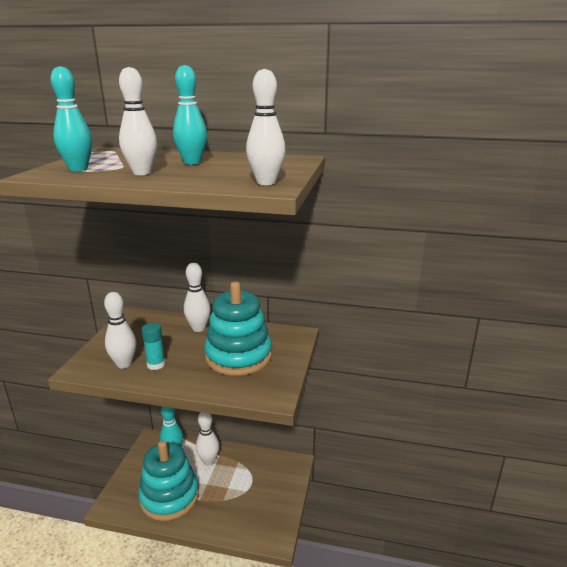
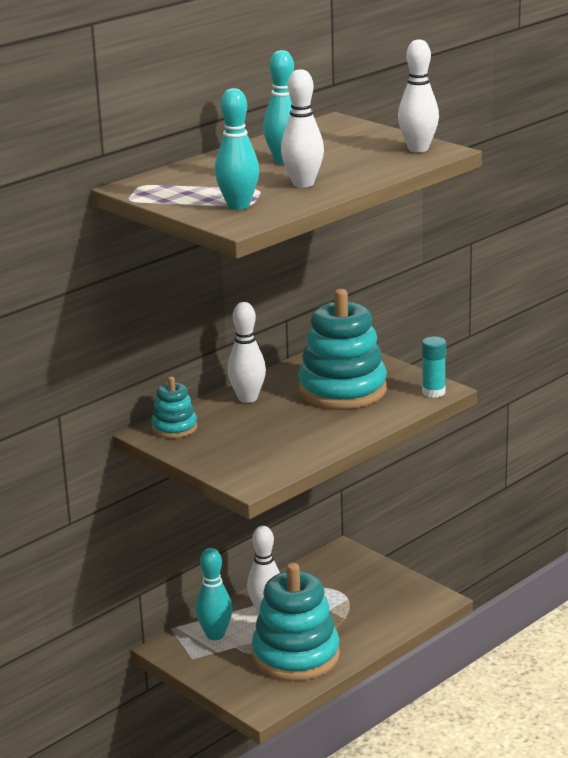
camera: 55 degrees left, 0 degrees up
(124, 364) = (274, 454): white bowling pin -> none
(143, 320) = (174, 427): none -> turquoise stacking toy
(156, 364) = (300, 437): turquoise glue stick -> turquoise glue stick (433, 392)

